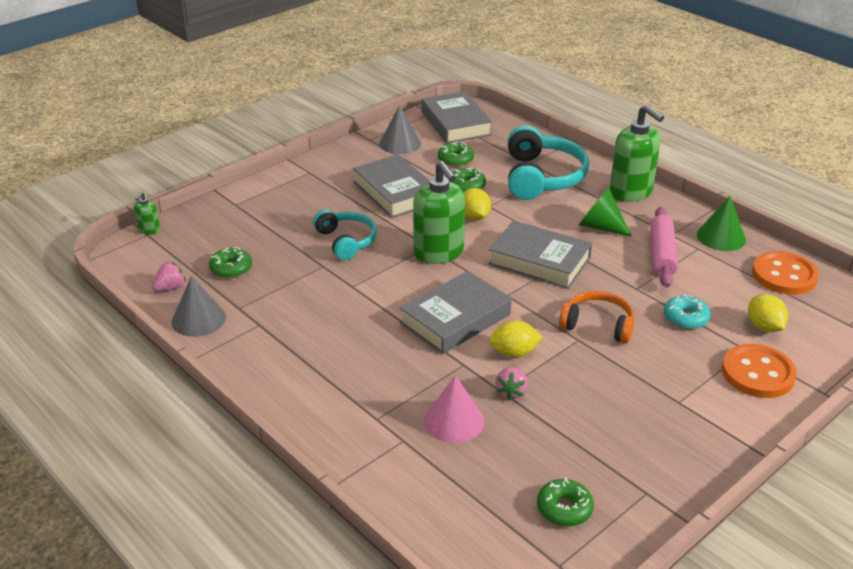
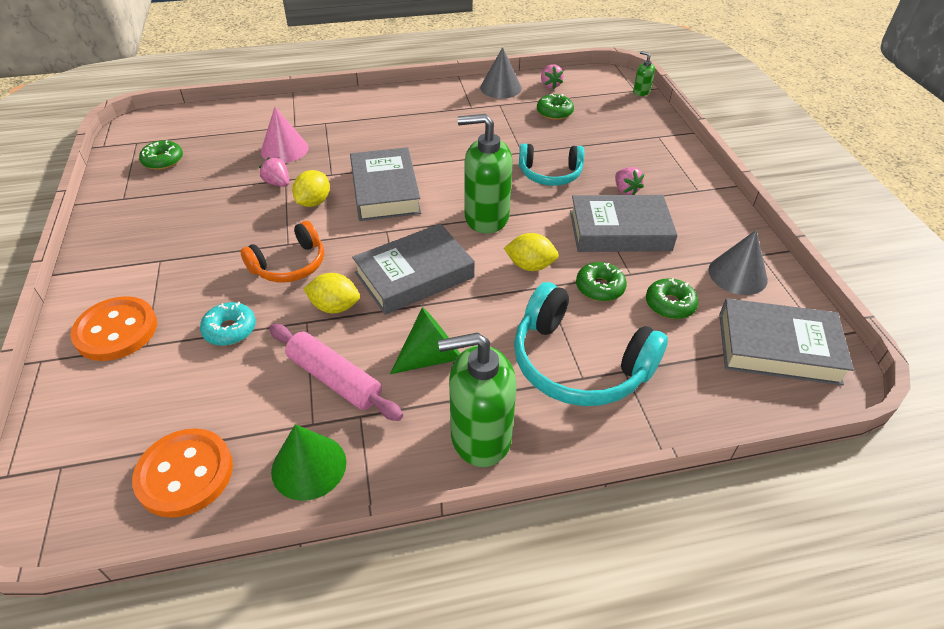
camera: 120 degrees right, 10 degrees up
(338, 201) = (625, 190): none -> pink strawberry
(764, 327) = (150, 383): yellow lemon -> yellow lemon (335, 307)

